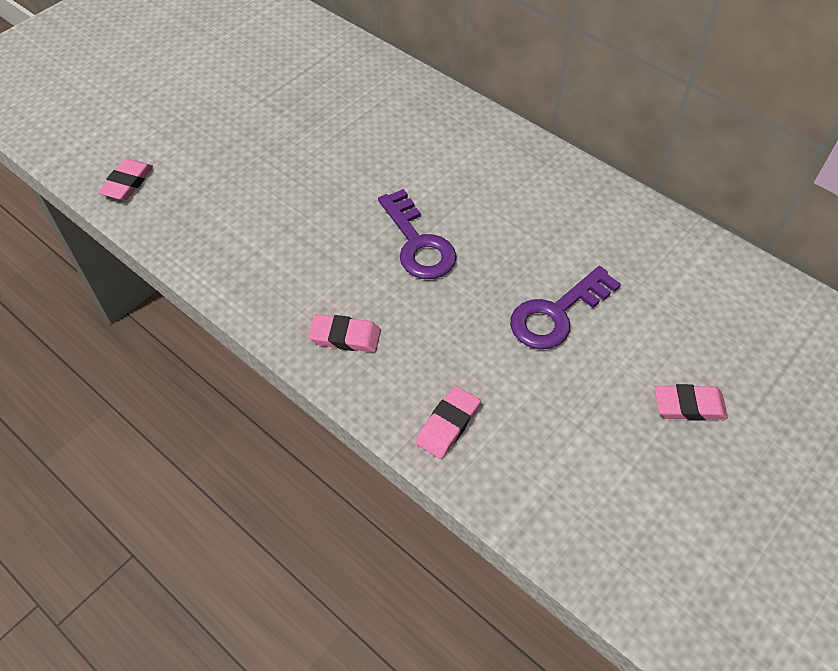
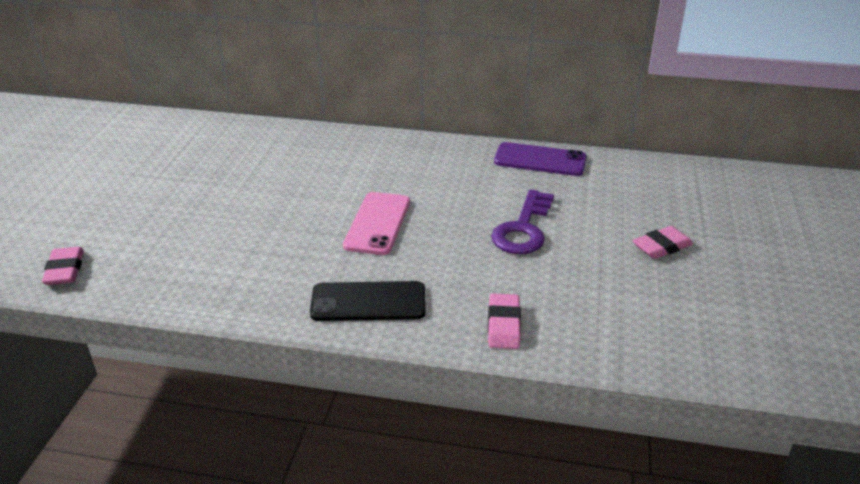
camera: 30 degrees left, 20 degrees down
(345, 336) = (368, 302): pink eraser -> black phone
(418, 243) = (377, 223): purple key -> pink phone
(647, 226) = (540, 160): none -> purple phone

